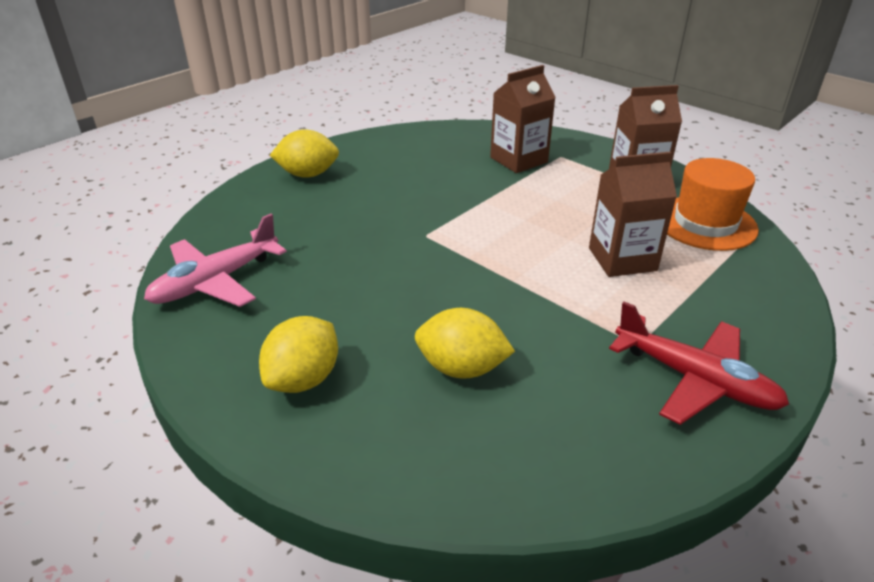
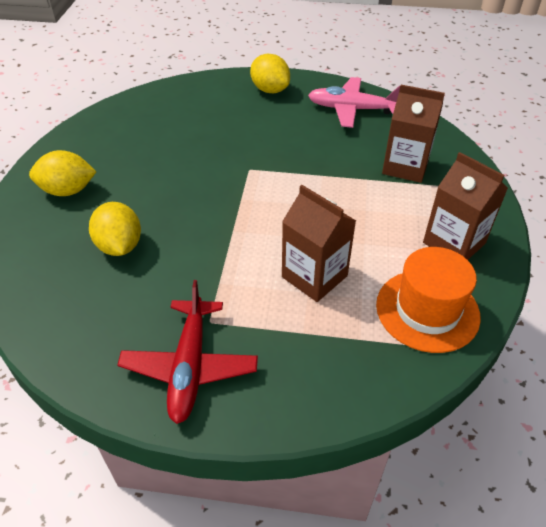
camera: 55 degrees right, 10 degrees up
(215, 281) = (126, 118): pink plane -> pink plane (352, 109)

